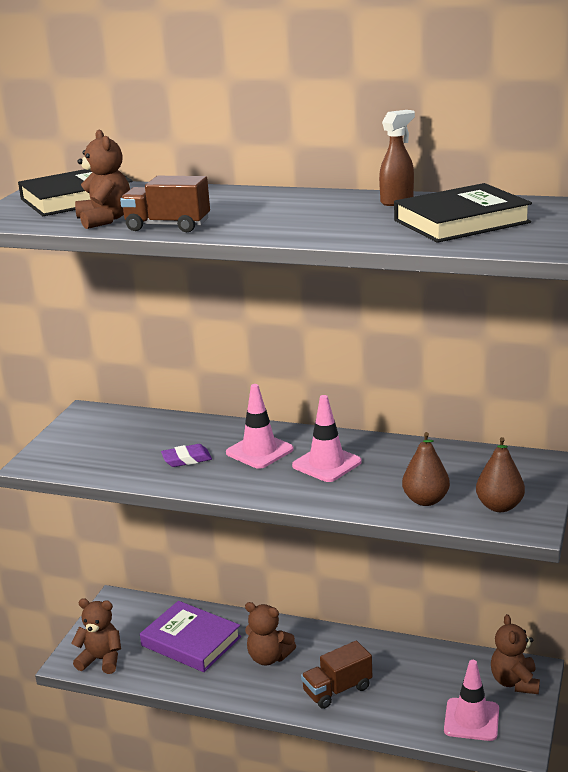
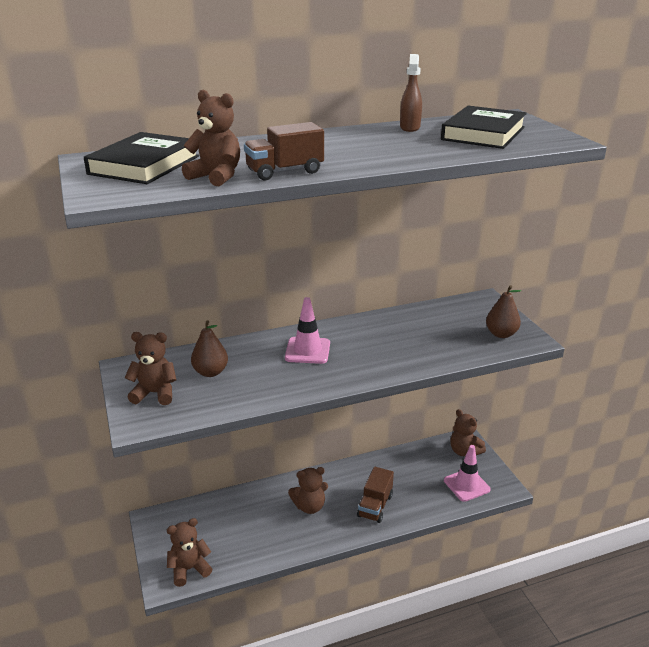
camera: 40 degrees left, 5 degrees up
(79, 443) = (155, 393): none -> brown teddy bear
(186, 459) = (263, 375): purple eraser -> none
(191, 641) = (243, 521): purple book -> none
(327, 464) = (365, 343): pink traffic cone -> none
(425, 500) = (457, 345): brown pear -> brown pear (210, 372)

